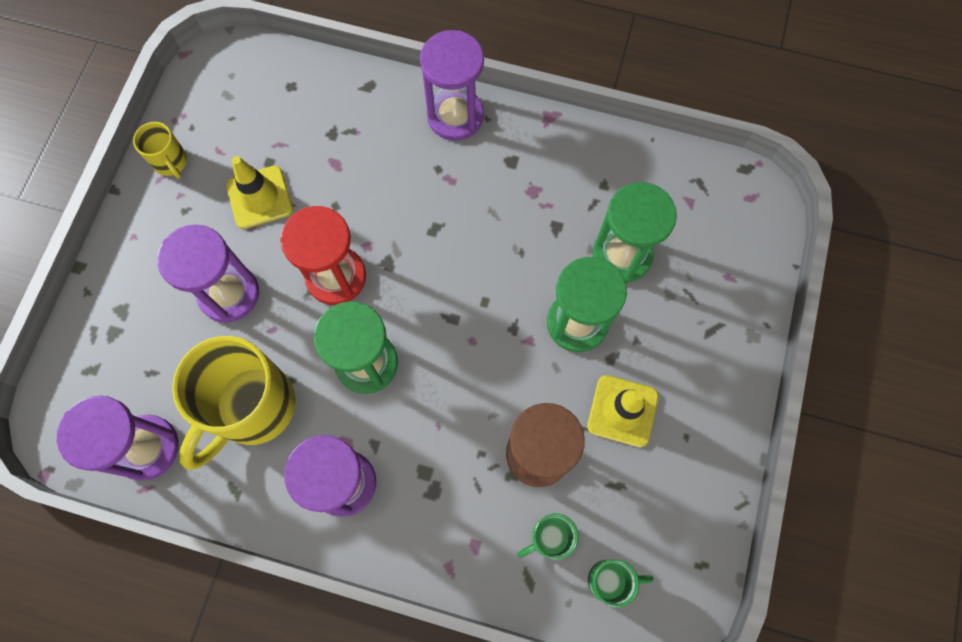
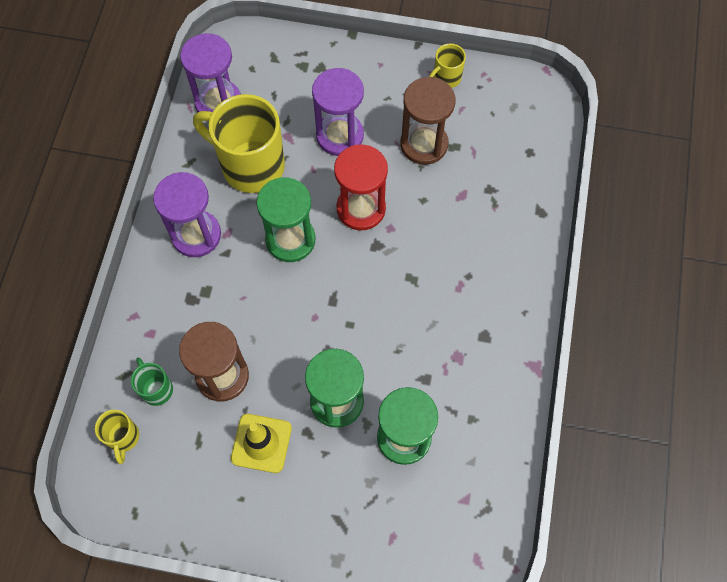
camera: 85 degrees right, 5 degrees down
(259, 197) = (424, 144): yellow traffic cone -> brown hourglass
(455, 116) = (522, 285): purple hourglass -> none
(610, 580) = (123, 438): green mug -> yellow mug

